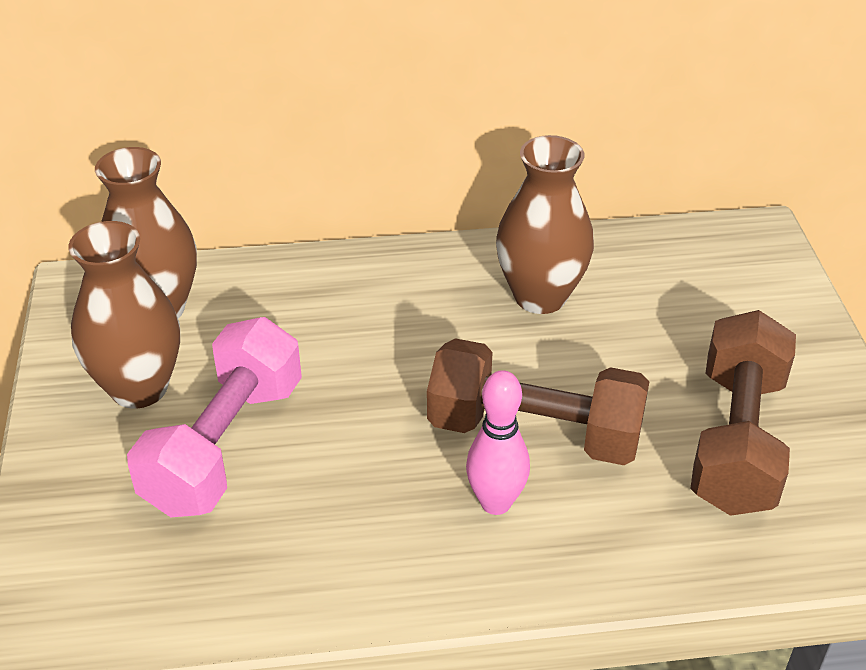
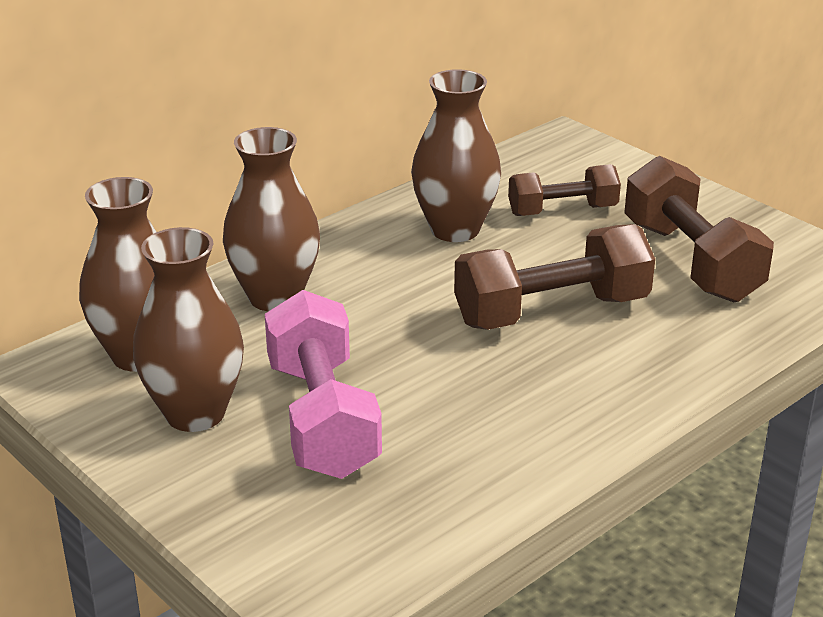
camera: 35 degrees left, 10 degrees down
(314, 299) = (275, 297): none -> brown vase
(495, 503) = (576, 363): pink bowling pin -> none
(666, 320) = (562, 211): none -> brown dumbbell

